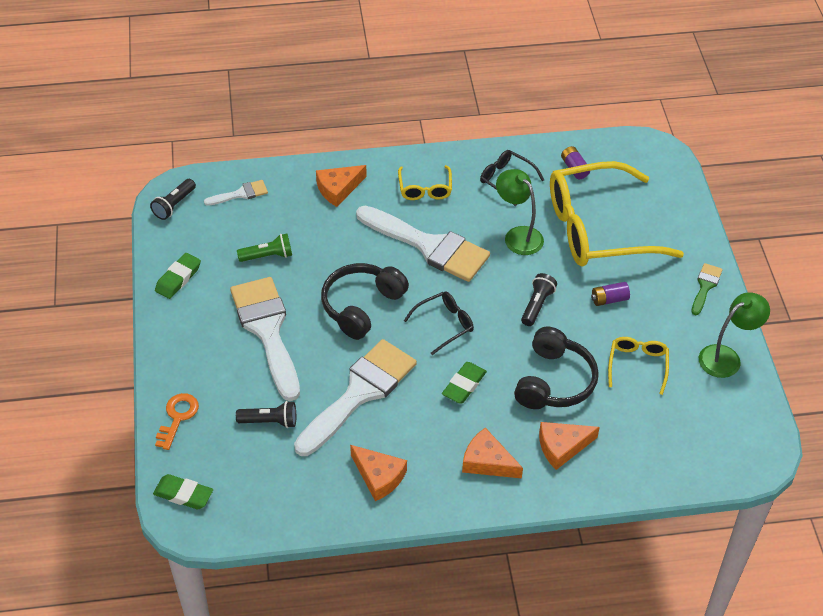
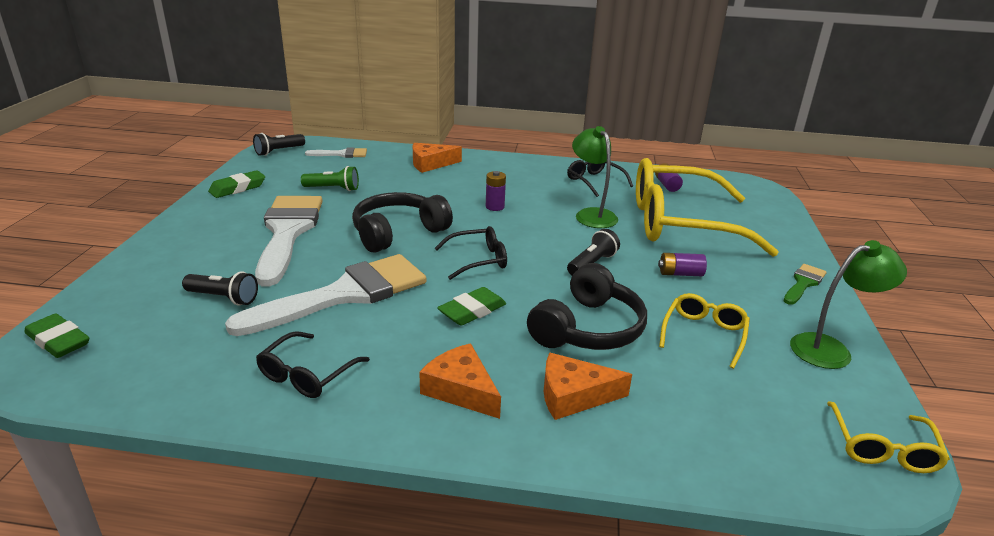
camera: 15 degrees right, 20 degrees down
(177, 417) = (130, 275): orange key -> none
(379, 476) = (307, 374): orange cheese -> black glasses
(425, 189) = (512, 175): yellow glasses -> yellow glasses (882, 448)
(429, 246) = (495, 207): white brush -> purple battery

